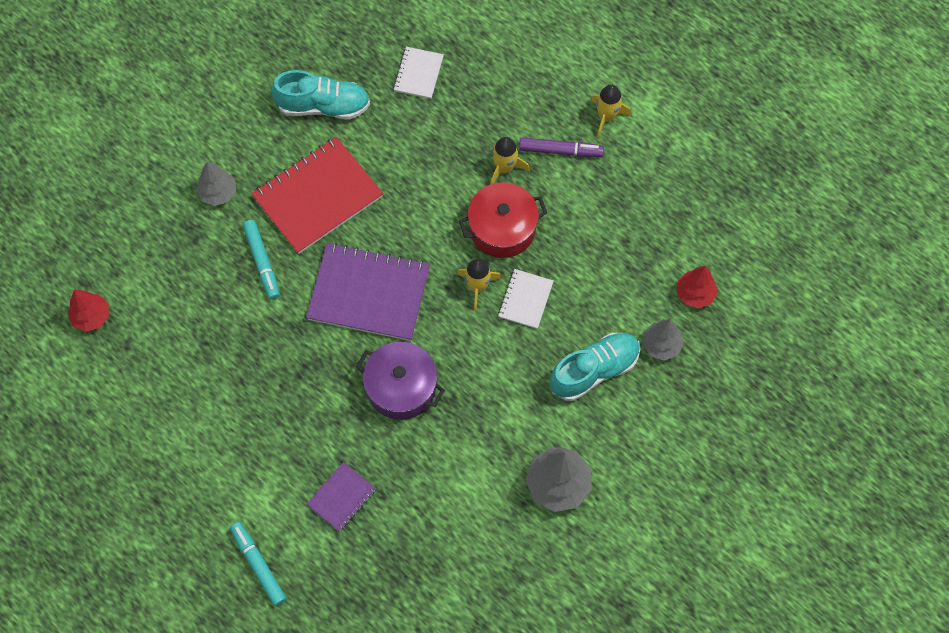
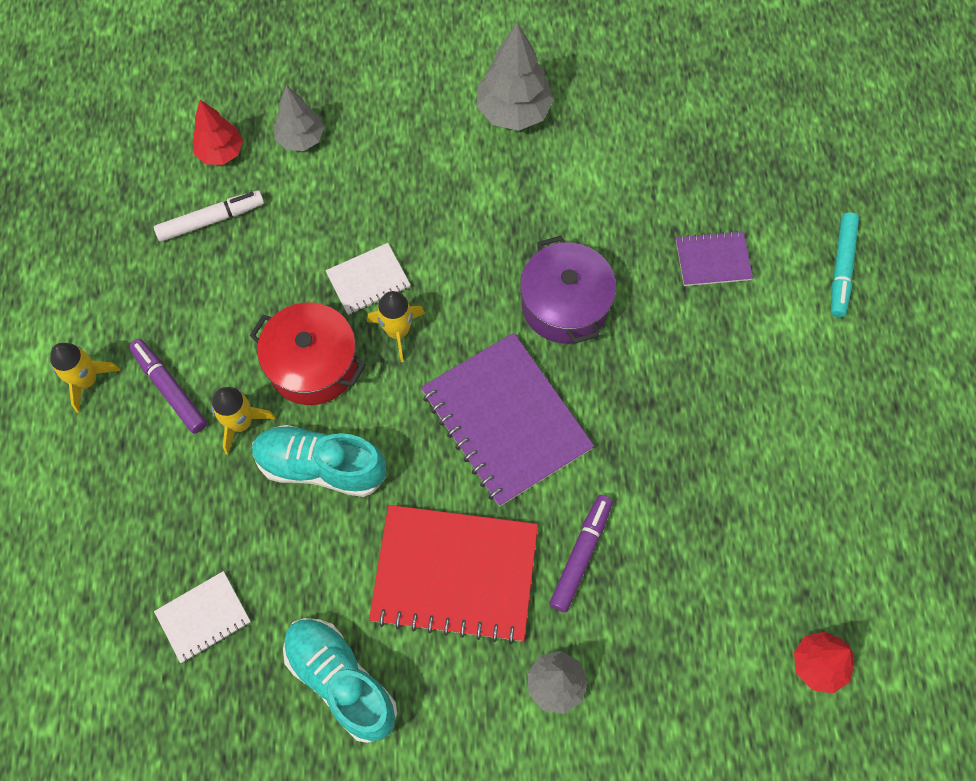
camera: 135 degrees left, 0 degrees up
(262, 262) = (581, 555): turquoise marker -> purple marker
(594, 370) = (380, 169): turquoise shoe -> turquoise shoe (321, 467)
(650, 252) = (211, 220): none -> white marker

